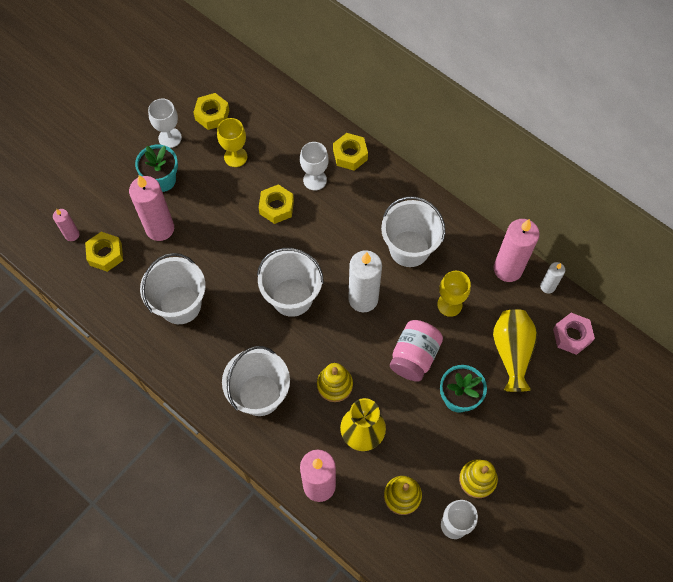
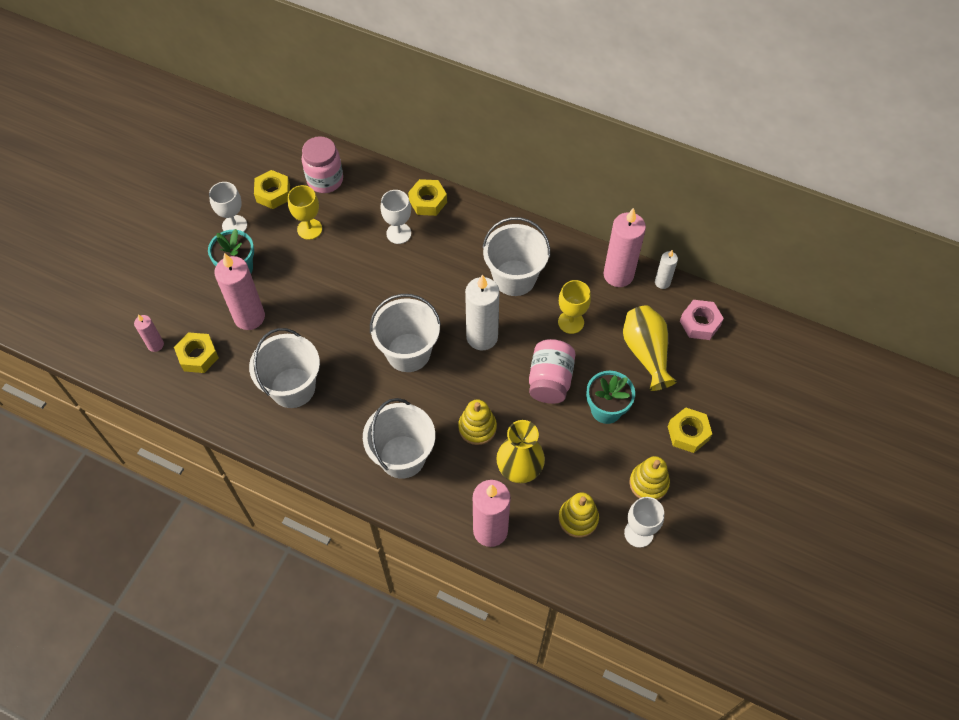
camera: 15 degrees left, 5 degrees down
(262, 112) = (325, 180): none -> pink jar
(276, 207) = (366, 268): yellow nut -> yellow nut (688, 433)

